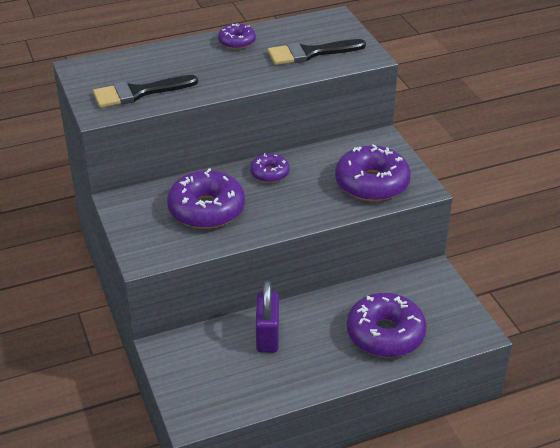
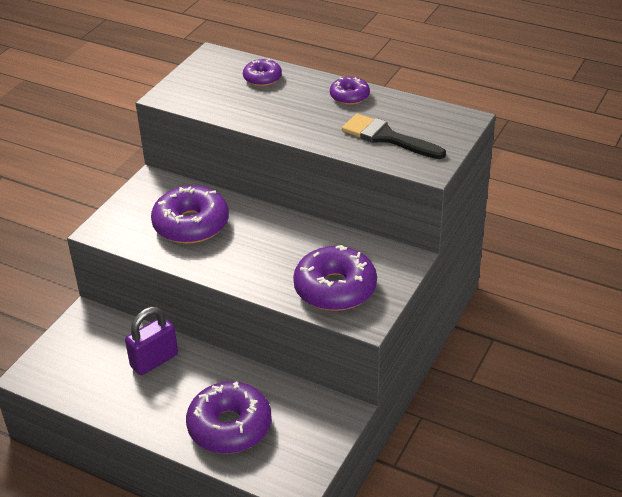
camera: 50 degrees right, 0 degrees up
(138, 93) = (214, 96): black brush -> none
(269, 173) = (276, 228): purple donut -> purple donut (262, 78)

